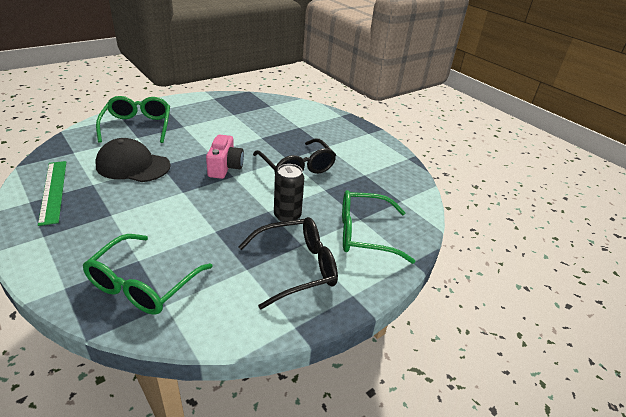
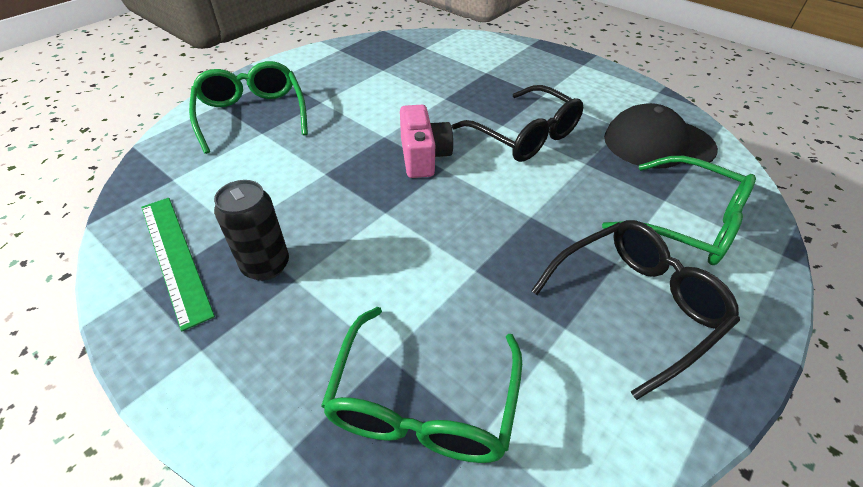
camera: 10 degrees left, 10 degrees up
(133, 165) = (282, 183): black cap -> black cap (658, 143)
(287, 216) = (563, 218): black can -> black can (266, 265)
(364, 234) = (687, 223): green glasses -> green glasses turned 135 degrees counterclockwise

